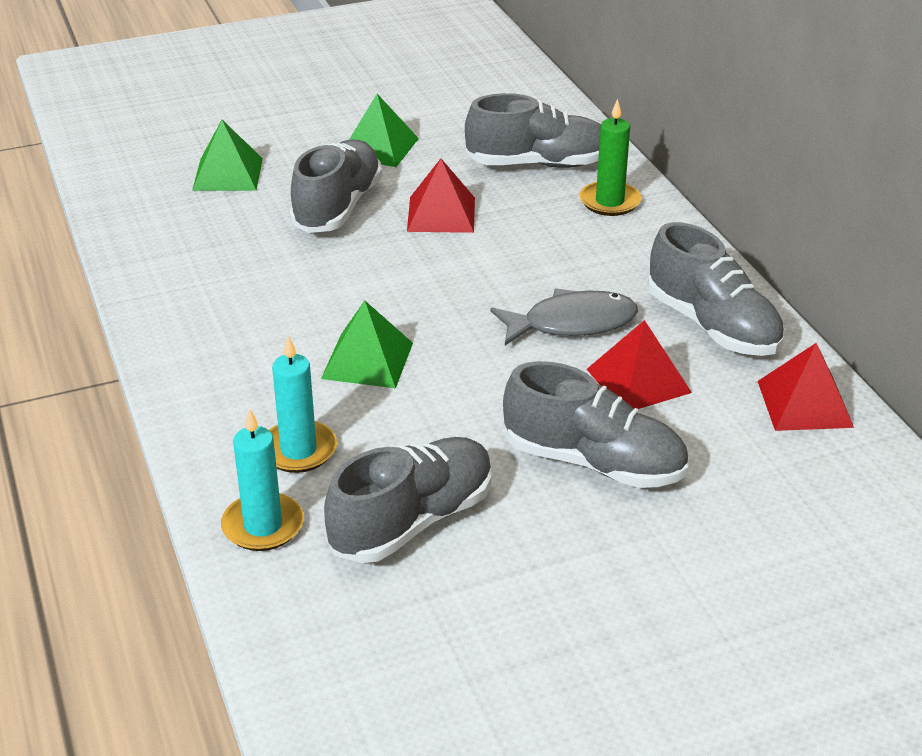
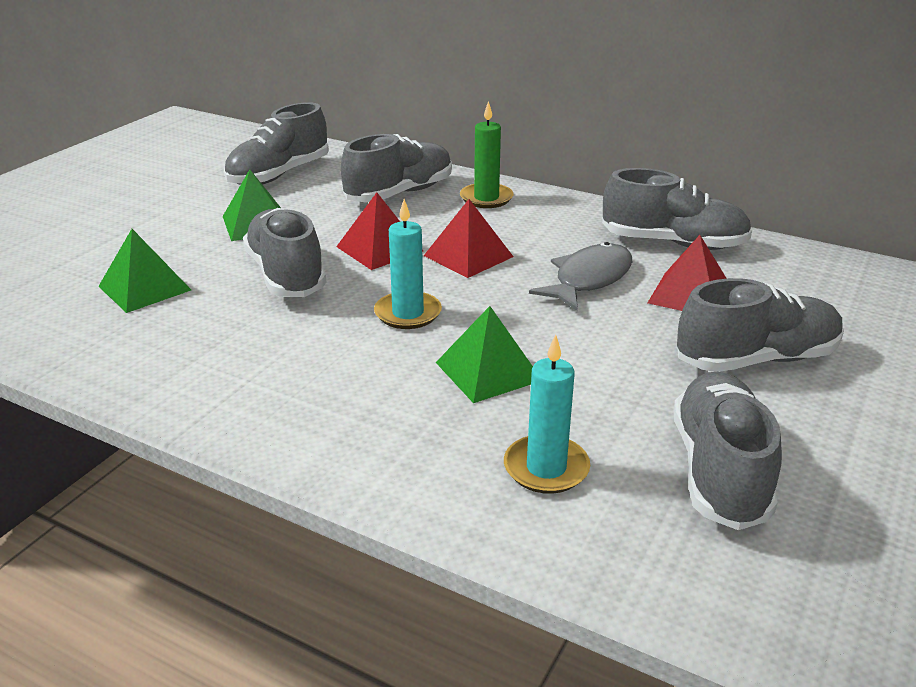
camera: 40 degrees left, 5 degrees down
(263, 526) = (619, 548): turquoise candle -> turquoise candle (408, 313)
(462, 102) = (279, 175): none -> grey shoe
(805, 404) = (799, 263): red pyramid -> red pyramid (468, 256)

